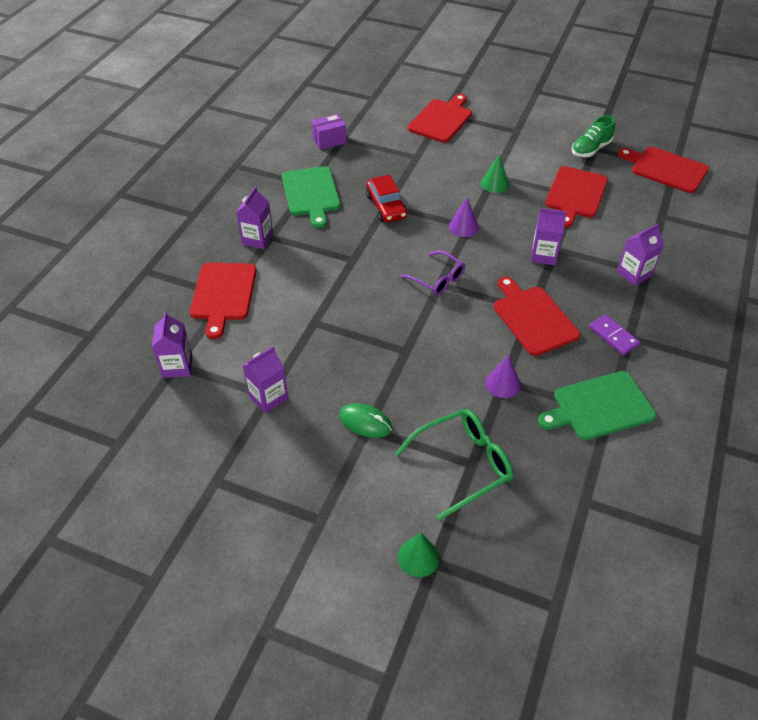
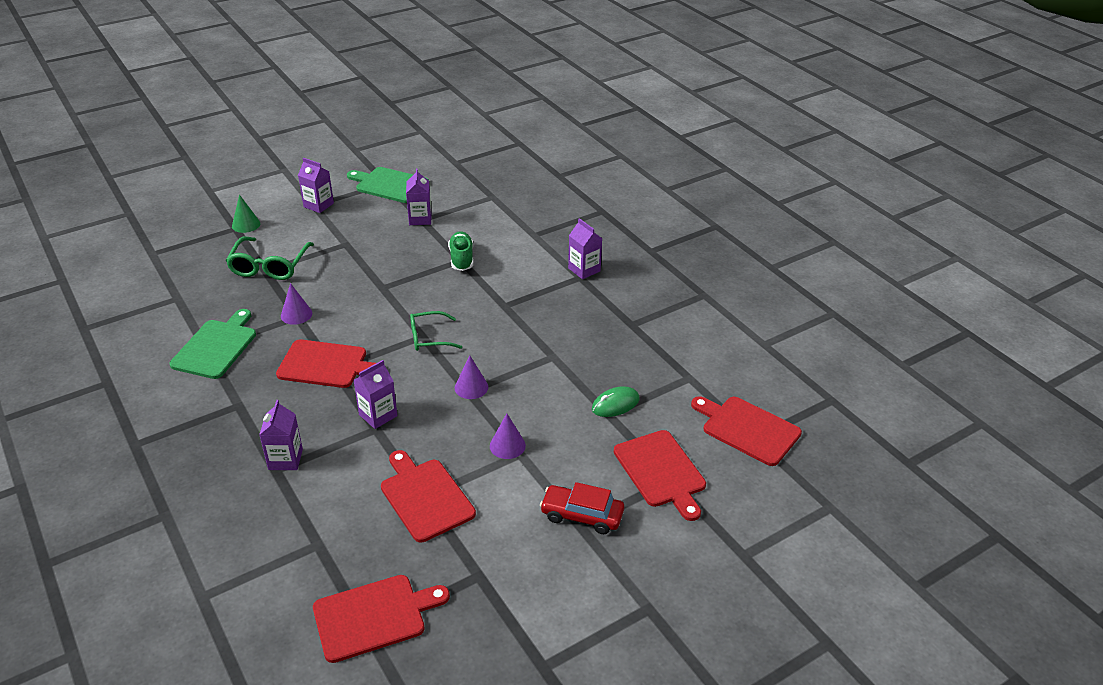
camera: 125 degrees right, 10 degrees down
(177, 366) = (490, 196): purple carton -> purple carton (318, 205)
(223, 294) = (537, 234): red cutting board -> red cutting board (747, 429)
(311, 194) = (616, 320): green cutting board -> green cutting board (389, 185)
(329, 140) = (694, 367): purple box -> none
(365, 422) = (351, 245): green mouse -> green mouse (615, 404)
(386, 207) = (551, 354): red car -> red car (582, 515)
(437, 279) = (429, 338): purple glasses -> green glasses
(494, 184) = (507, 445): green cone -> purple cone
(590, 149) = (480, 570): green shoe -> green shoe (461, 259)
(613, 336) = (252, 396): purple domino -> none

